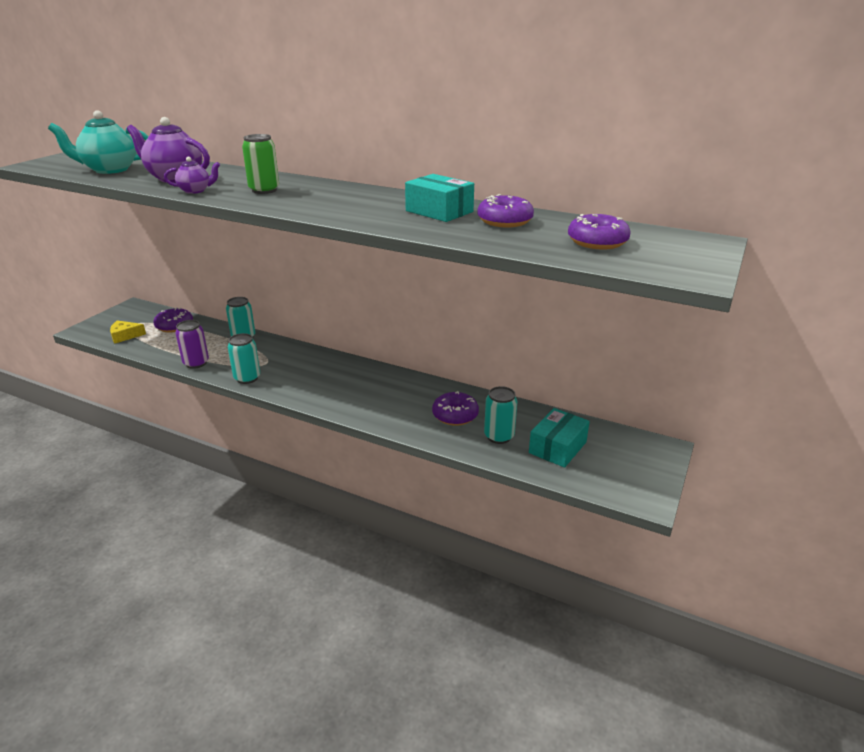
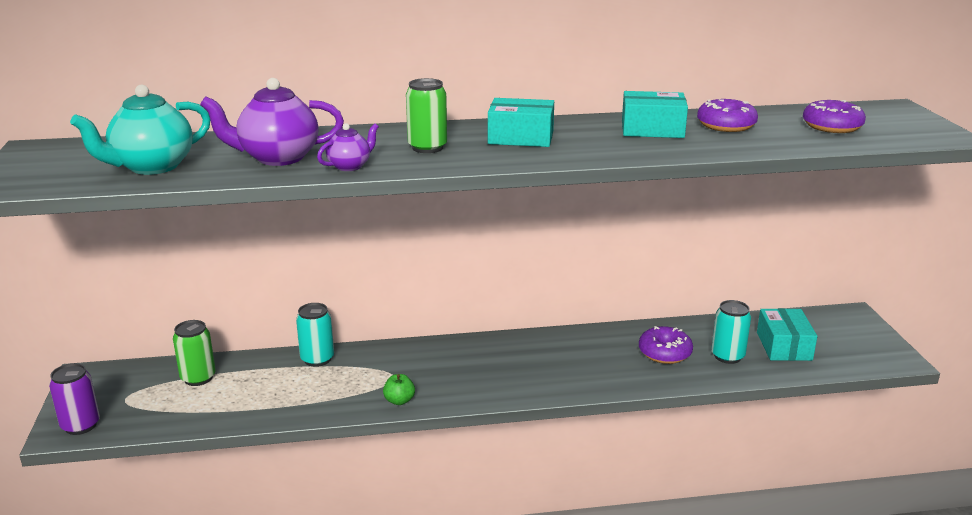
camera: 35 degrees left, 5 degrees down
(125, 336) = (145, 414): yellow cheese -> none
(174, 326) = (198, 378): purple donut -> green can
(196, 363) = (306, 409): purple can -> purple can (81, 425)
(247, 378) = (399, 401): turquoise can -> green apple
(335, 197) = (521, 137): none -> turquoise box

